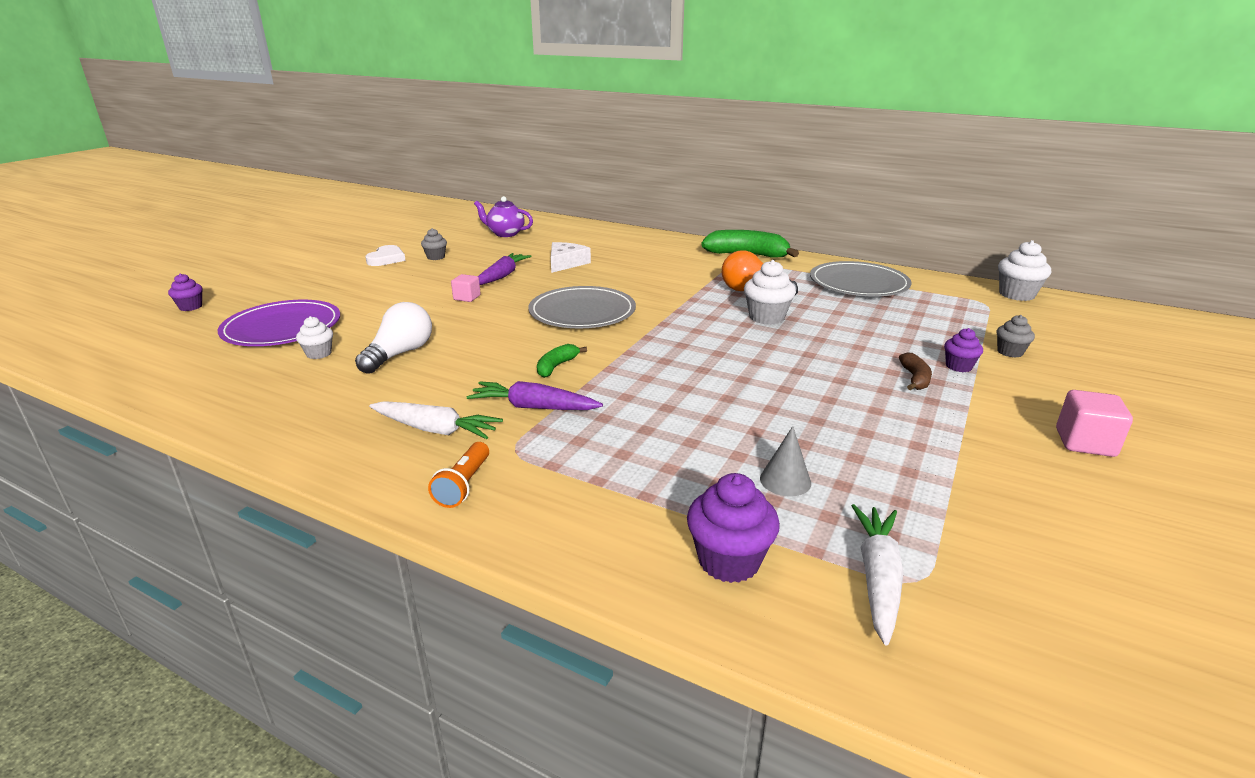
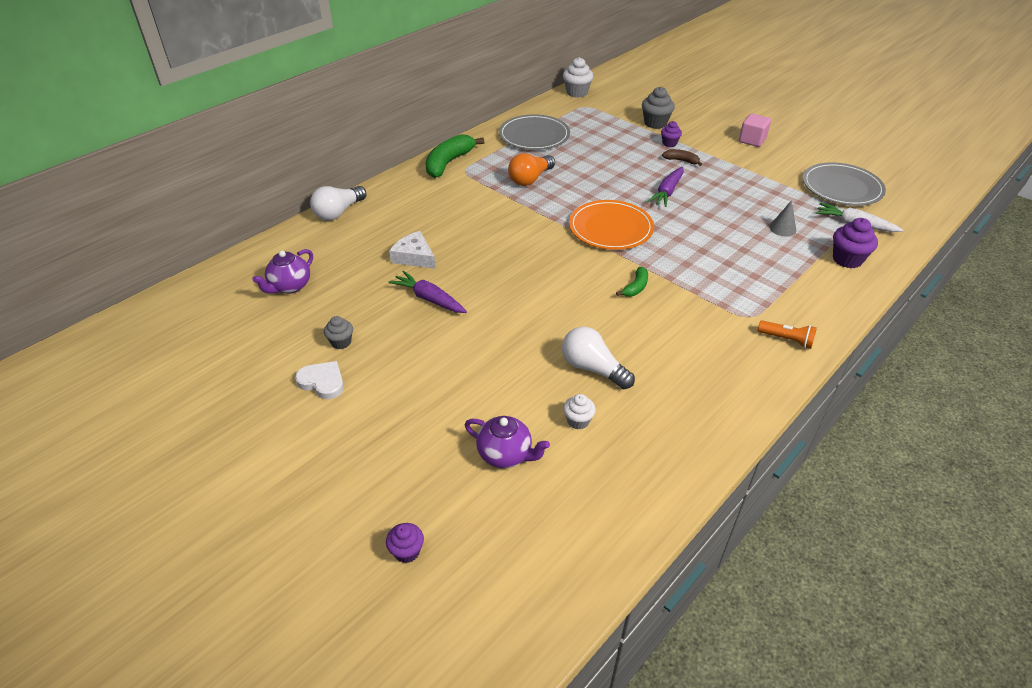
camera: 75 degrees left, 15 degrees up
(282, 328) = (506, 455): purple plate -> purple teapot
(436, 429) = (720, 350): white carrot -> none
(467, 298) = (477, 324): pink cube -> none
(533, 407) = (695, 304): purple carrot -> purple carrot (667, 192)
(556, 366) = (636, 287): green banana -> green banana turned 105 degrees counterclockwise
(582, 312) = (538, 263): grey plate -> grey plate (842, 187)
(620, 231) = (338, 212): none -> white light bulb
(679, 342) = (610, 228): none -> orange plate
(766, 317) = (580, 185): white cupcake -> none
(1010, 352) = (655, 123): grey cupcake -> grey cupcake, size x1.64

